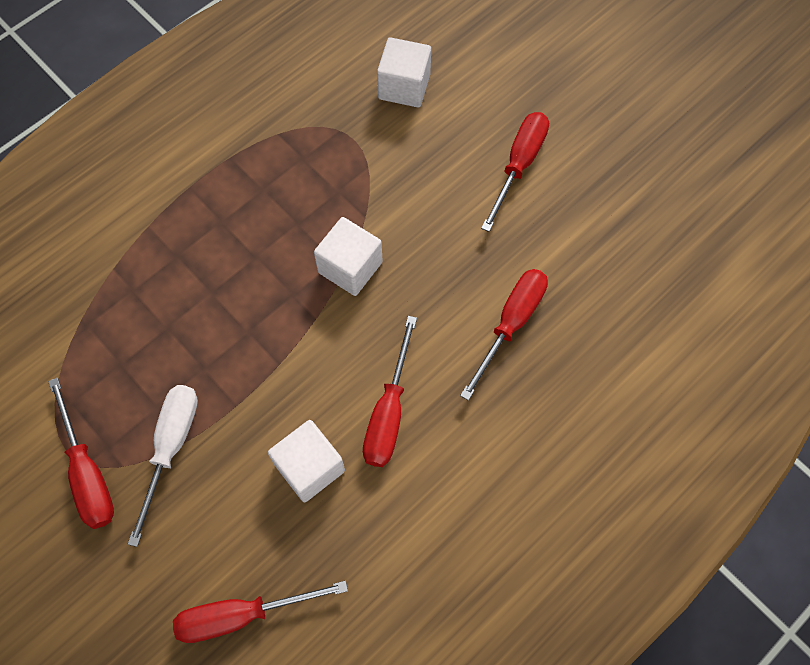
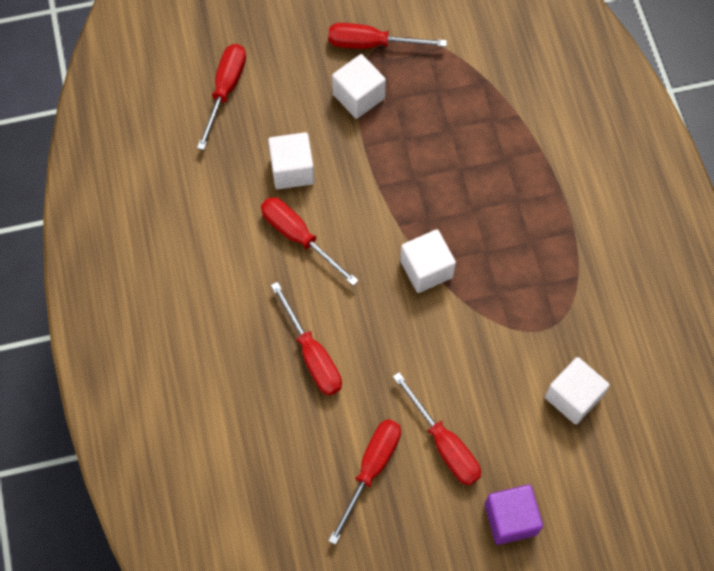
camera: 120 degrees right, 0 degrees up
(171, 447) = (358, 96): white screwdriver -> white cube
(548, 85) = (510, 519): none -> purple cube
(585, 212) = (371, 469): none -> red screwdriver

